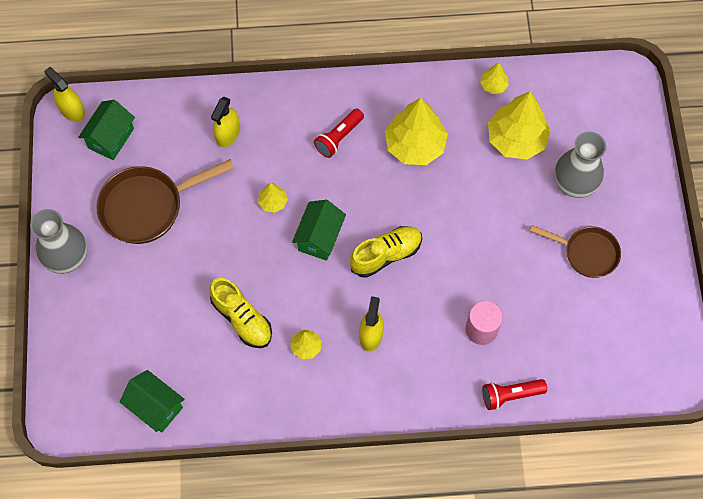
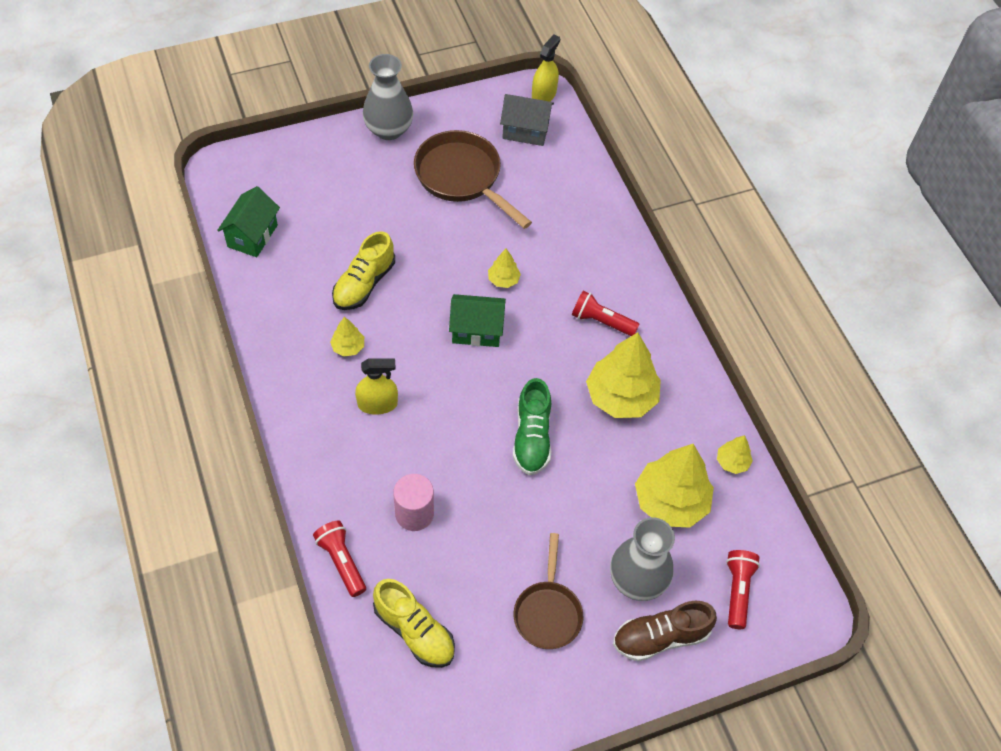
camera: 70 degrees right, 10 degrees down
(111, 138) = (525, 131): green house -> grey house
(228, 134) = (567, 223): yellow spray bottle -> none
(386, 255) = (476, 397): yellow shoe -> yellow shoe (414, 631)
(434, 222) = (532, 437): none -> green shoe
(598, 118) = (737, 591): none -> red flashlight
(623, 181) = (660, 637): none -> brown shoe

